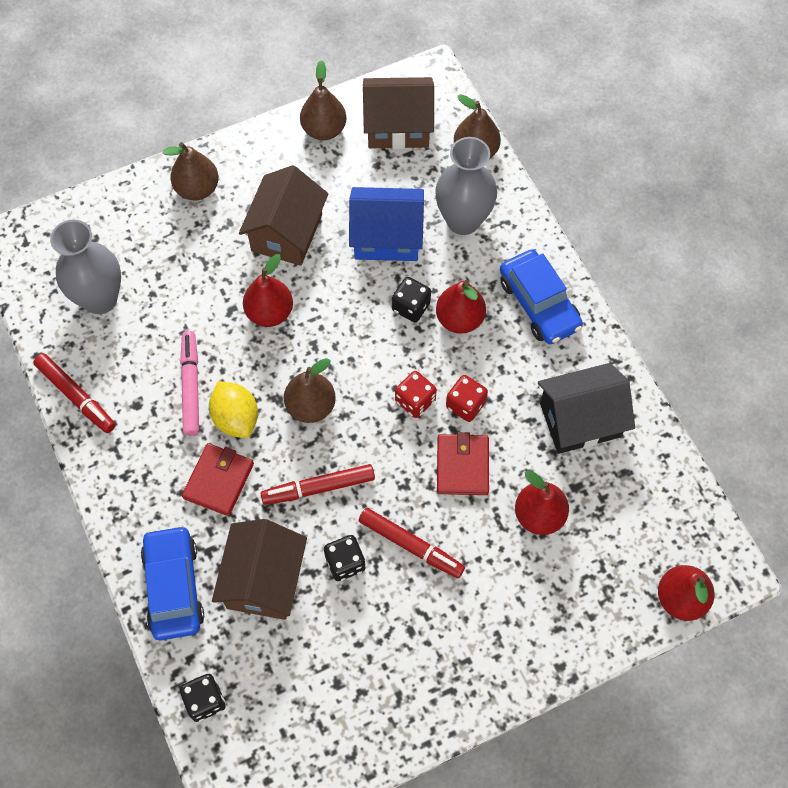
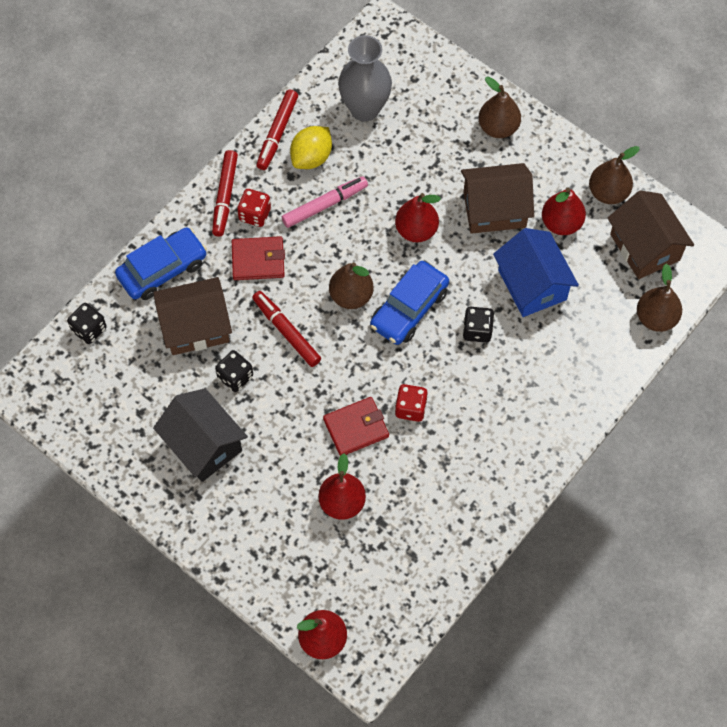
camera: 65 degrees right, 0 degrees up
(236, 418) = (314, 248): yellow lemon -> yellow lemon (311, 157)
(411, 545) = (271, 418): red marker -> red marker (225, 196)
(415, 401) = (394, 369): red dice -> red dice (255, 214)
(459, 319) = (486, 372): red pear -> red pear (561, 223)
(463, 221) = (581, 336): grey vase -> none
(539, 304) = (534, 428): blue car -> blue car (409, 308)
(580, 420) = (442, 502): black house -> black house (203, 445)

